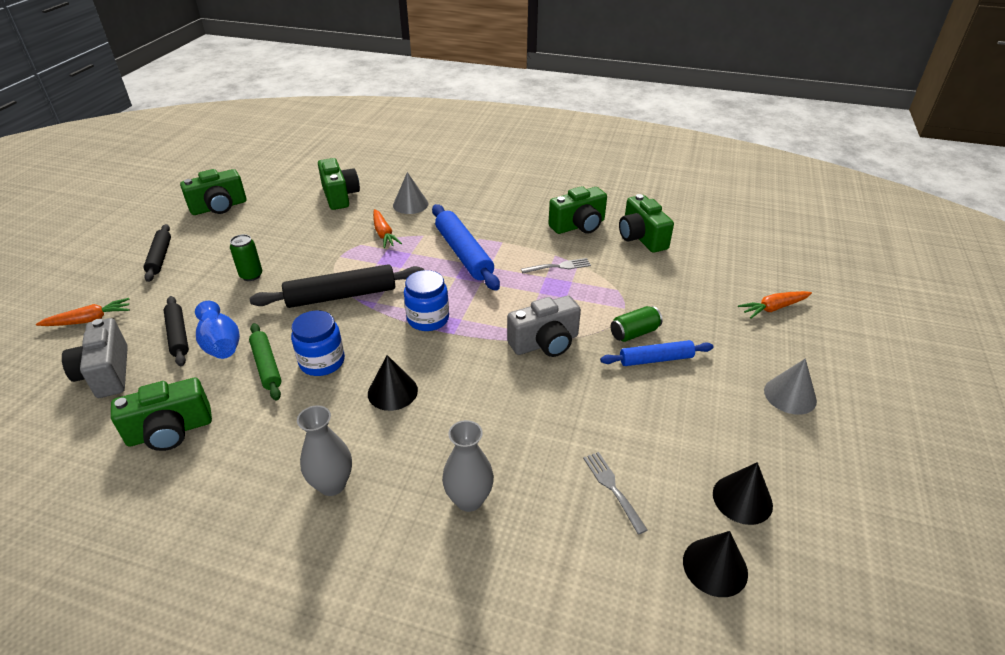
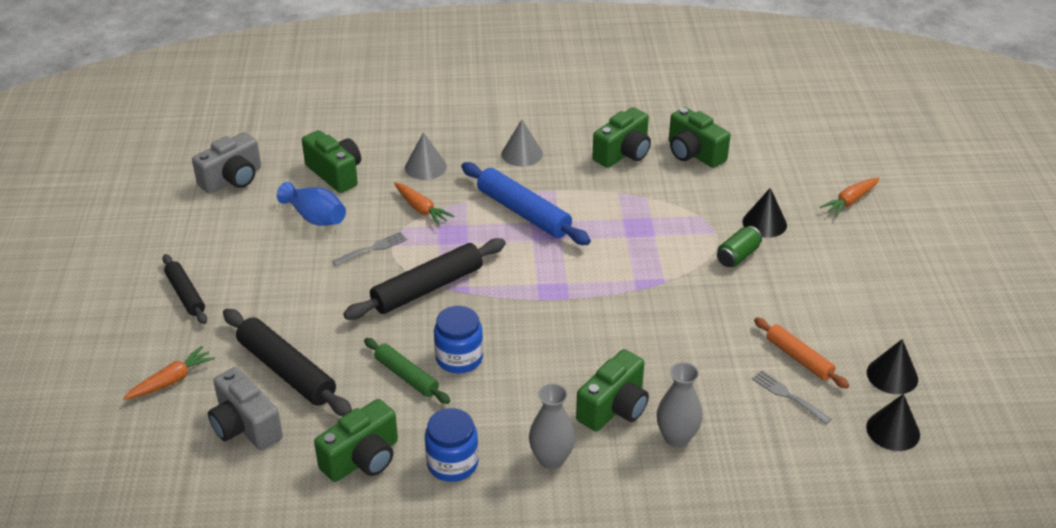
camera: 20 degrees left, 0 degrees up
(178, 335) = (287, 371): black rolling pin -> black rolling pin, size x1.63
(219, 207) = (201, 219): green camera -> green camera (614, 408)
(221, 344) = (340, 368): blue vase -> blue vase (315, 217)
(251, 275) = (311, 290): green can -> none
(392, 392) = (548, 368): black cone -> black cone (764, 223)
(428, 319) = (534, 290): blue jar -> blue jar (452, 463)
(545, 343) = (661, 286): grey camera -> grey camera (233, 179)
(558, 267) = (629, 205): grey fork -> grey fork (372, 249)
(645, 450) = (799, 358): none -> orange rolling pin
(656, 359) = (769, 277): blue rolling pin -> none
(790, 395) = (895, 280): grey cone -> grey cone (522, 154)

